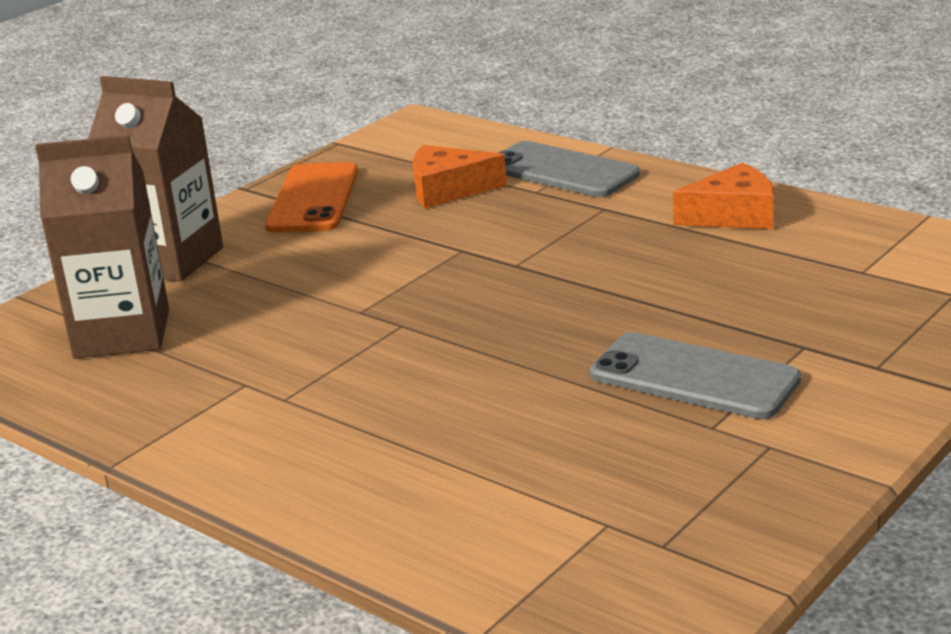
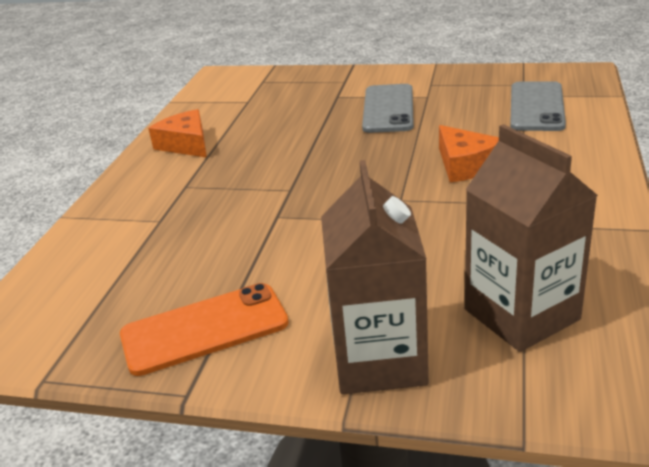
camera: 115 degrees left, 5 degrees up
(448, 190) = (166, 260): orange cheese -> orange cheese (465, 165)
(561, 171) = (117, 221): grey phone -> grey phone (536, 107)

